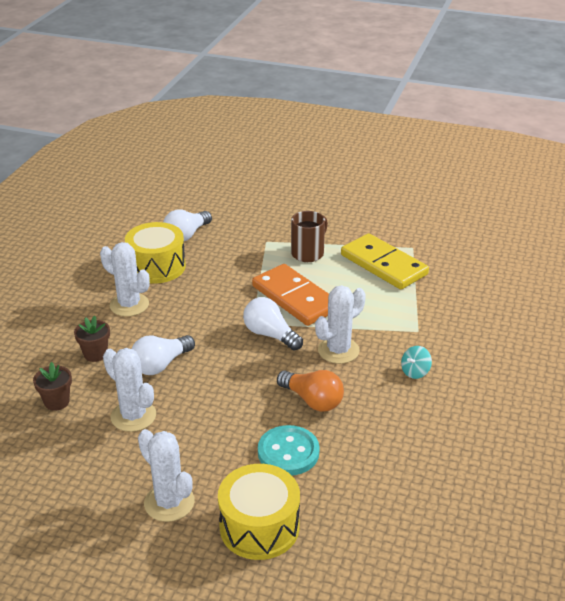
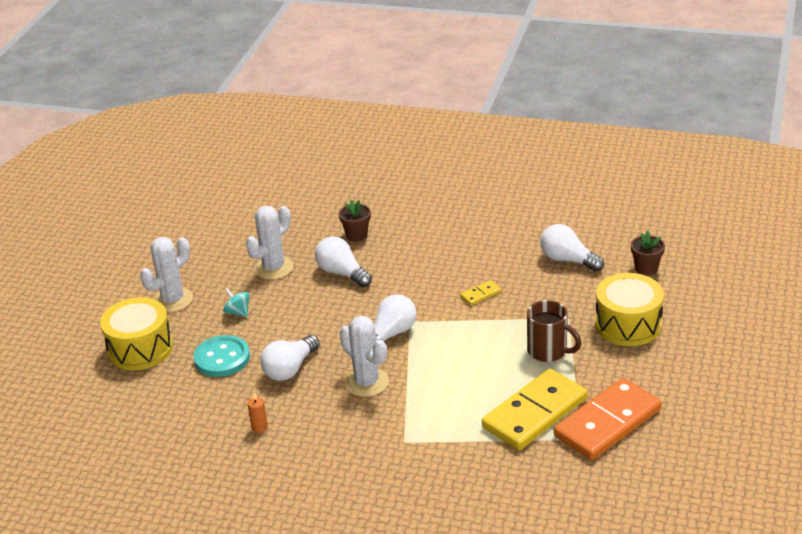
camera: 90 degrees right, 0 degrees up
(57, 402) = (293, 227): brown flower pot -> brown flower pot (646, 268)
(129, 305) = (433, 242): white cactus -> none
(157, 267) = (502, 249): yellow drum -> yellow drum (628, 324)
(222, 282) = (481, 294): none -> yellow domino
(295, 298) = (456, 347): orange domino -> orange domino (607, 422)
(312, 400) = (290, 369): orange light bulb -> white light bulb
(400, 420) = (259, 428): none -> orange candle
(415, 372) = (332, 439): turquoise spinning top -> turquoise spinning top (238, 312)

